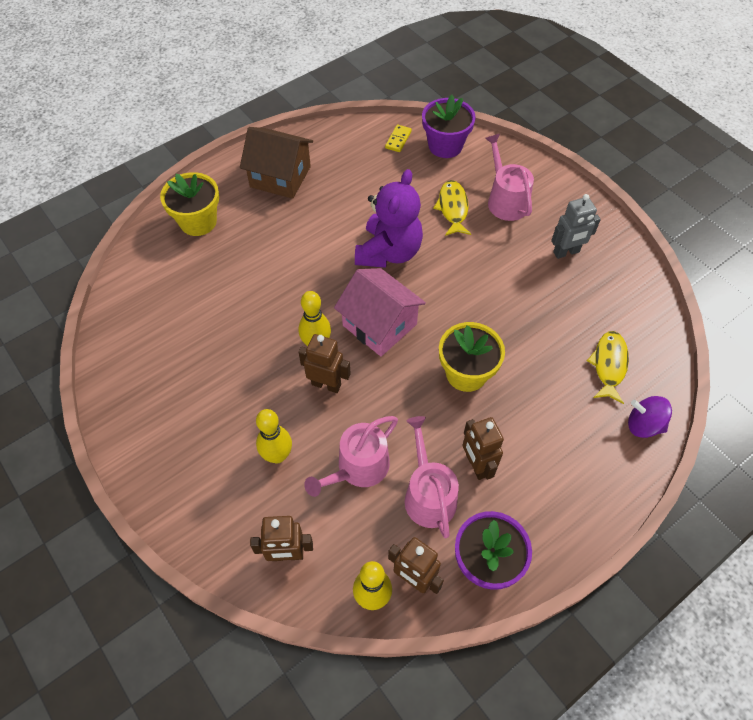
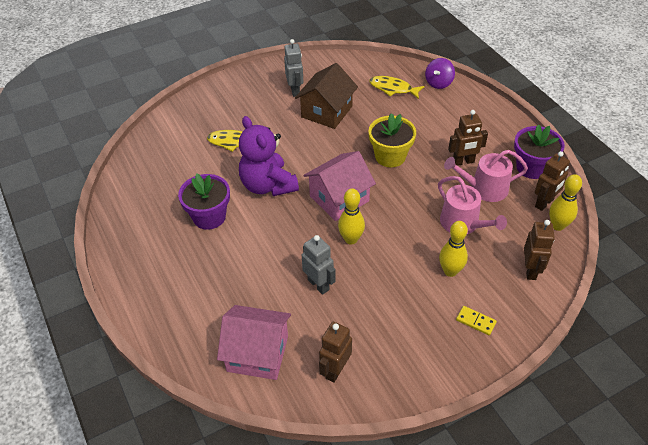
camera: 80 degrees left, 10 degrees down
(160, 281) = (257, 353): none -> pink house
(198, 221) = (190, 320): yellow flower pot -> none
(247, 321) = (318, 285): none -> grey robot
(280, 177) = (155, 251): brown house -> brown house (326, 112)
(326, 384) = (389, 236): brown robot -> brown robot (335, 370)
(389, 252) = (268, 185): purple teddy bear -> purple teddy bear turned 150 degrees counterclockwise
(398, 140) = (143, 165): yellow domino -> yellow domino (475, 321)
(445, 146) = (163, 137): purple flower pot -> purple flower pot (209, 217)
(505, 200) = (235, 112): pink watering can -> none

